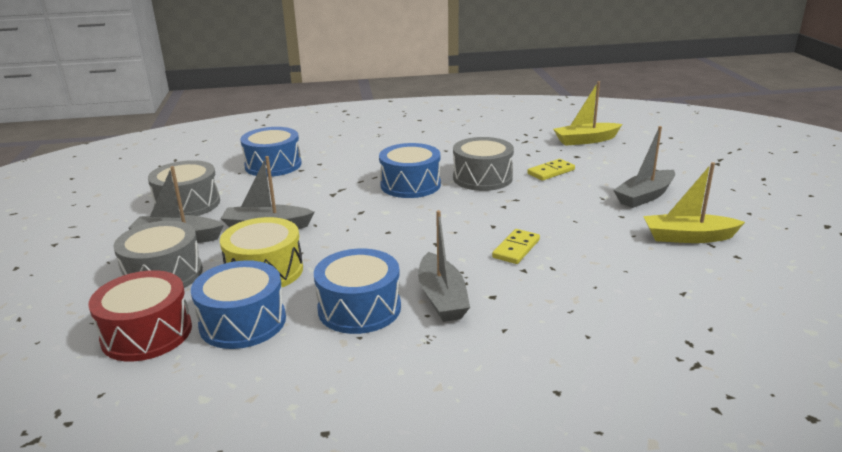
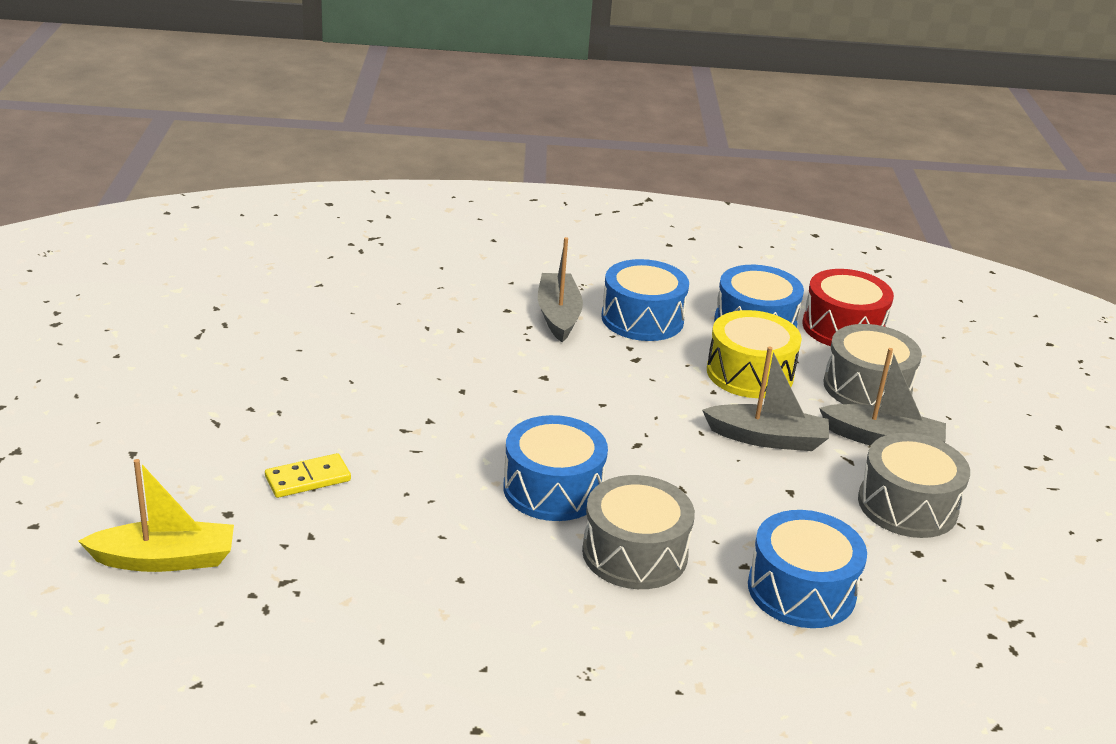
camera: 175 degrees left, 5 degrees up
(482, 178) = (429, 484): grey drum -> grey drum (634, 553)
(516, 249) = (452, 354): yellow domino -> none
(644, 196) = (217, 403): grey boat -> none
(688, 237) = (239, 336): yellow boat -> none

